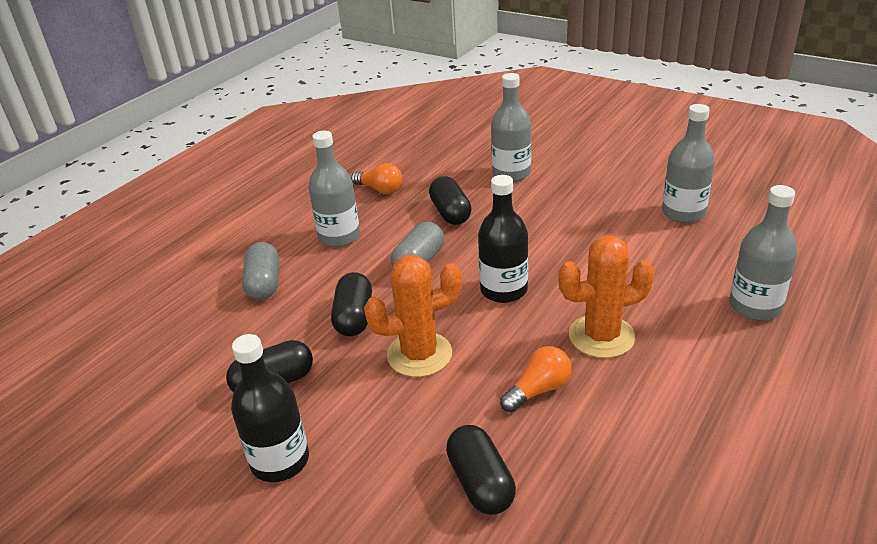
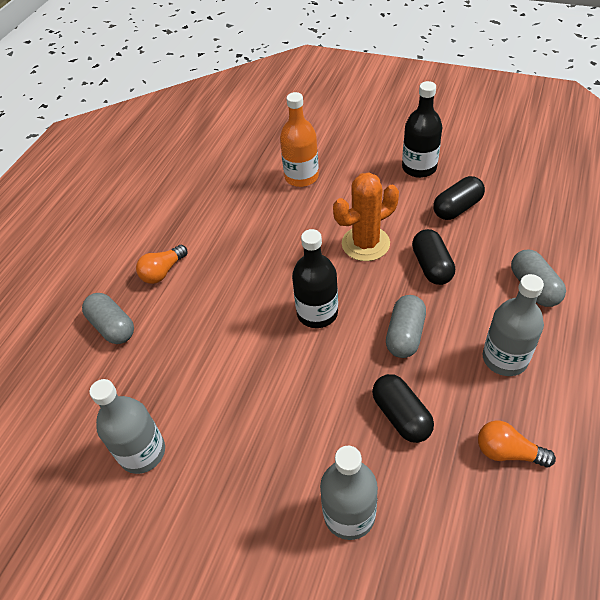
camera: 170 degrees right, 15 degrees up
(480, 483) = (301, 177): black capsule -> orange bottle
(538, 390) = (276, 232): orange light bulb -> orange light bulb (163, 272)
(601, 336) = (235, 280): orange cactus -> none
(755, 306) = (112, 327): grey bottle -> grey capsule

